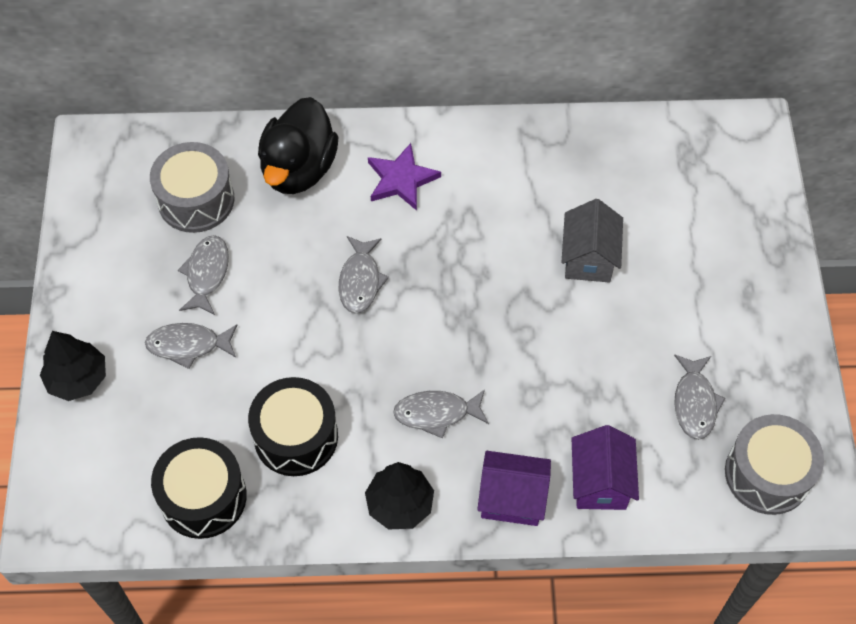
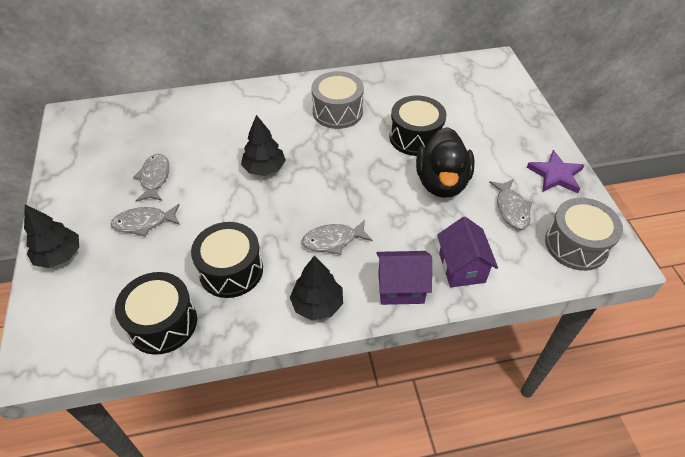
camera: 10 degrees left, 10 degrees down
(196, 200) = (144, 137): grey drum -> grey drum (337, 111)
(299, 169) = (213, 113): black duck -> black duck (441, 182)
(360, 281) = (264, 168): grey fish -> black tree
(401, 179) = (283, 111): purple star -> purple star (556, 175)
(588, 258) = (415, 137): grey house -> black drum

